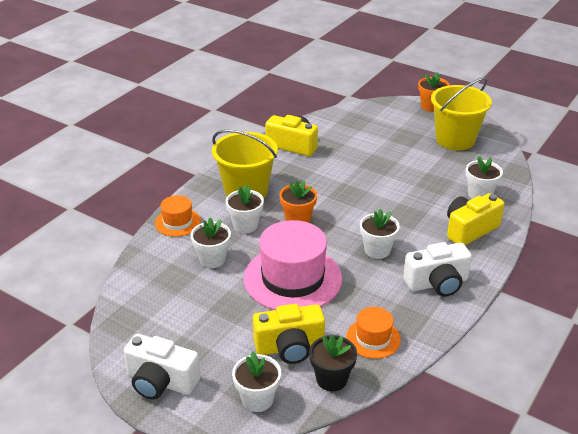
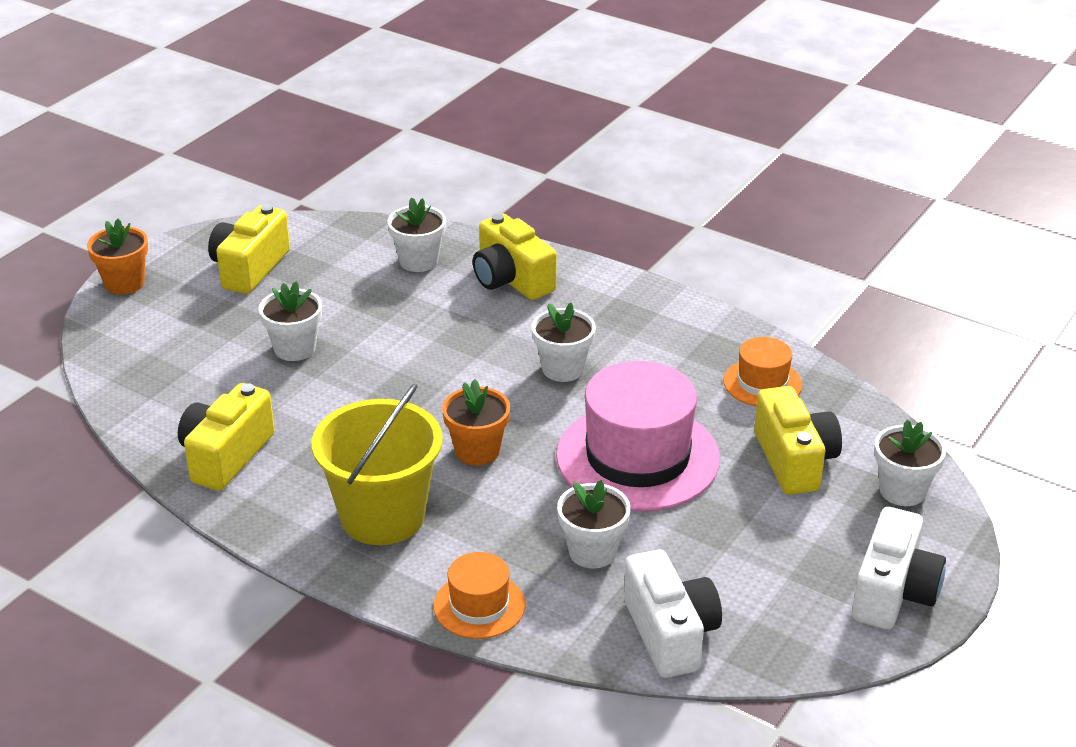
camera: 90 degrees left, 0 degrees up
(245, 225) = (492, 514): white flower pot -> white flower pot (294, 348)
(331, 379) = (849, 422): black flower pot -> none
(437, 283) = (638, 319): white camera -> white camera (670, 633)
(455, 140) = (249, 268): yellow bucket -> yellow camera

